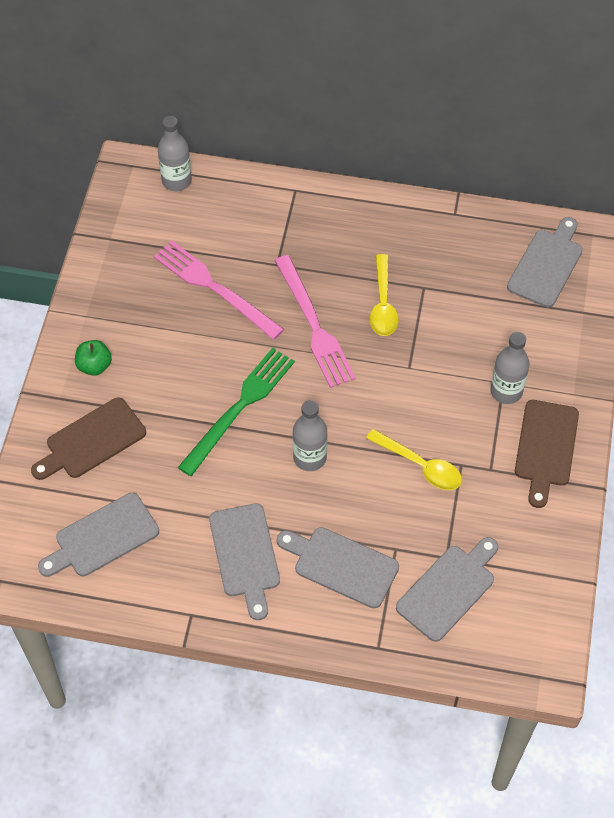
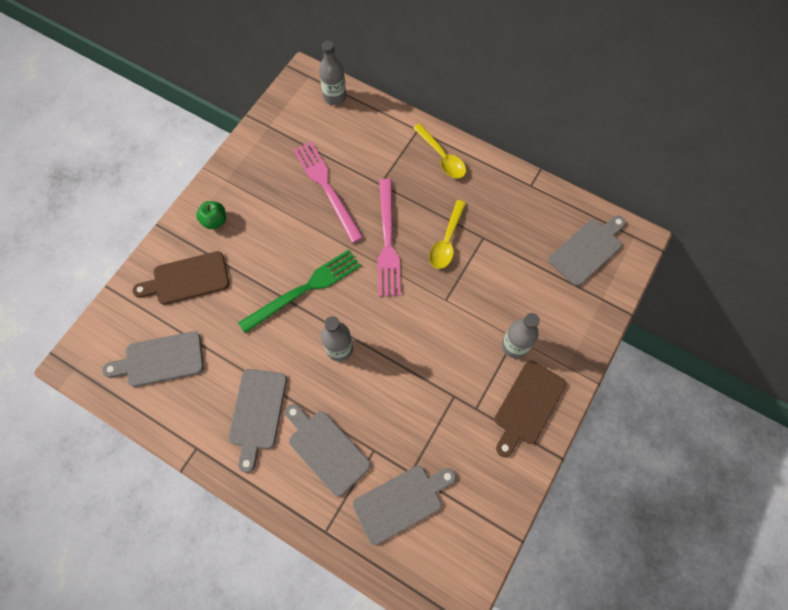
camera: 20 degrees right, 10 degrees up
(420, 465) = (421, 385): yellow spoon -> yellow spoon (442, 157)

